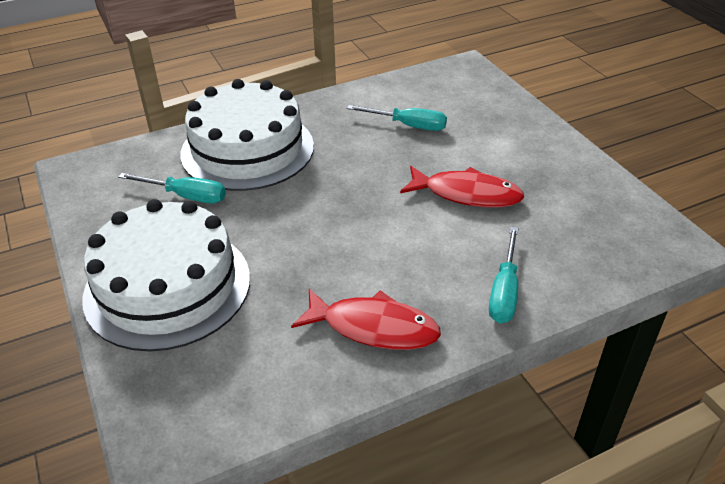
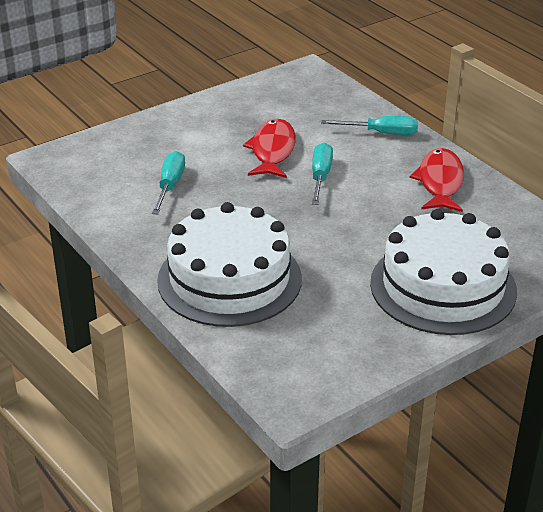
camera: 100 degrees left, 5 degrees down
(186, 196) = (318, 304): turquoise screwdriver -> turquoise screwdriver (320, 176)

